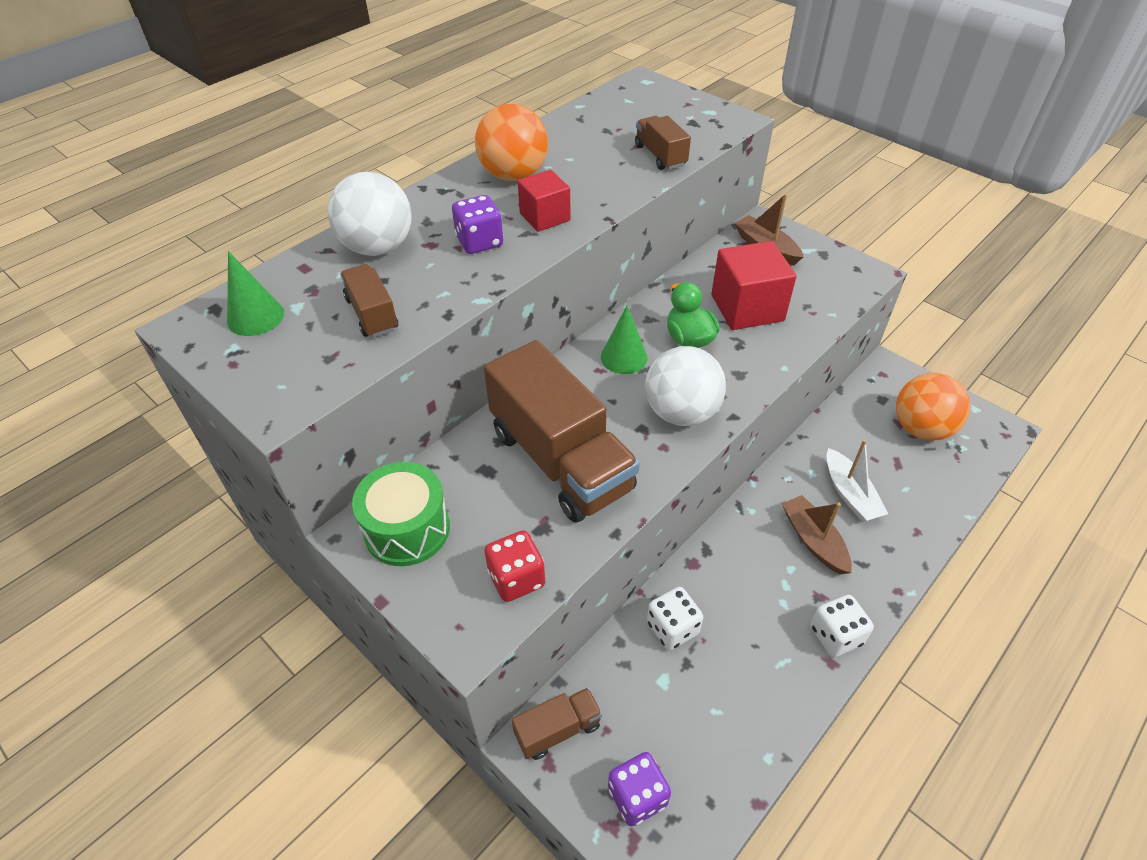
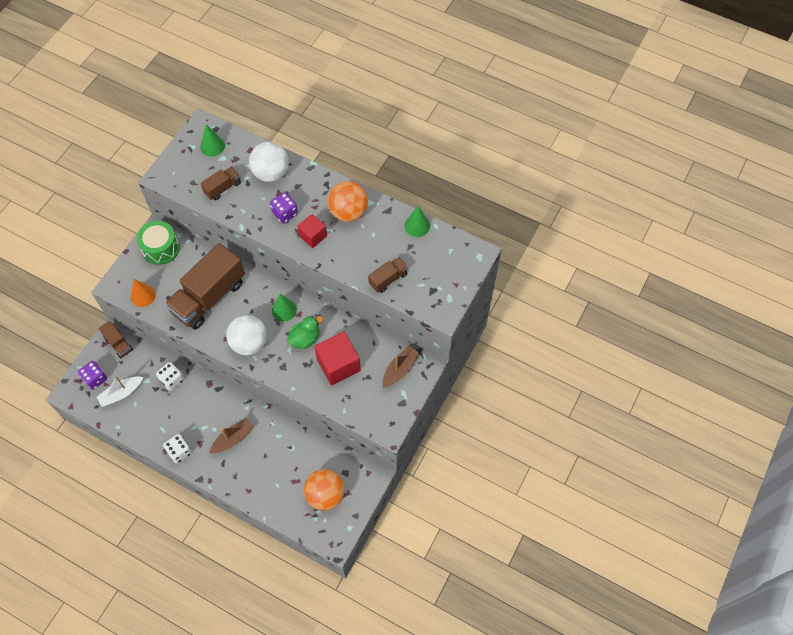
camera: 75 degrees right, 15 degrees up
(516, 578) = (143, 295): red dice -> orange cone
(572, 119) = (417, 225): none -> green cone
(850, 494) = (267, 456): white boat -> white boat (121, 393)

